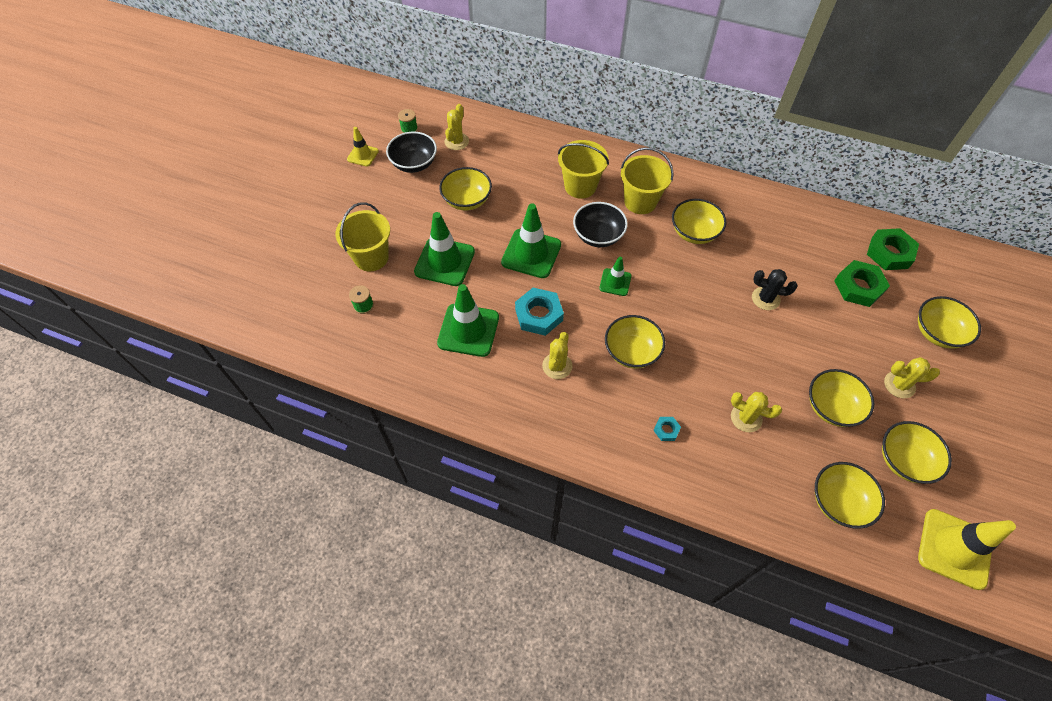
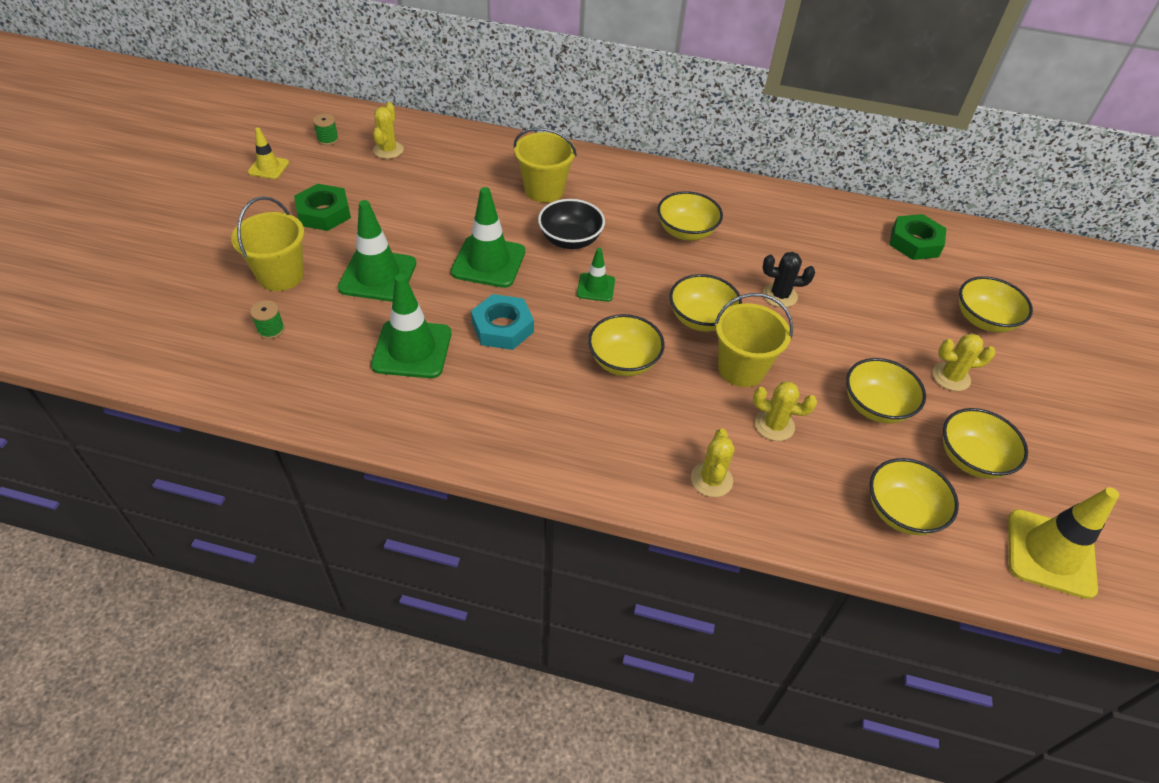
camera: 10 degrees left, 10 degrees down
(414, 164) = (335, 174): black bowl -> none
(467, 200) = (404, 209): yellow bowl -> yellow bowl (701, 319)
(557, 366) = (530, 383): yellow cactus -> yellow cactus (711, 479)
(640, 201) = (618, 203): yellow bucket -> yellow bucket (741, 369)
(666, 430) = (676, 446): turquoise nut -> none
(858, 287) = (886, 278): green nut -> green nut (324, 213)

